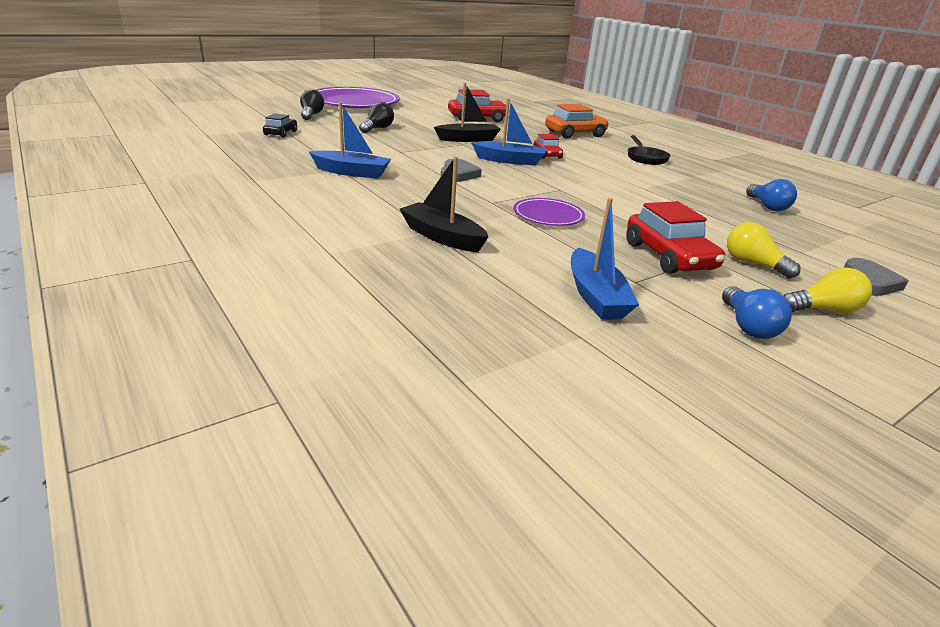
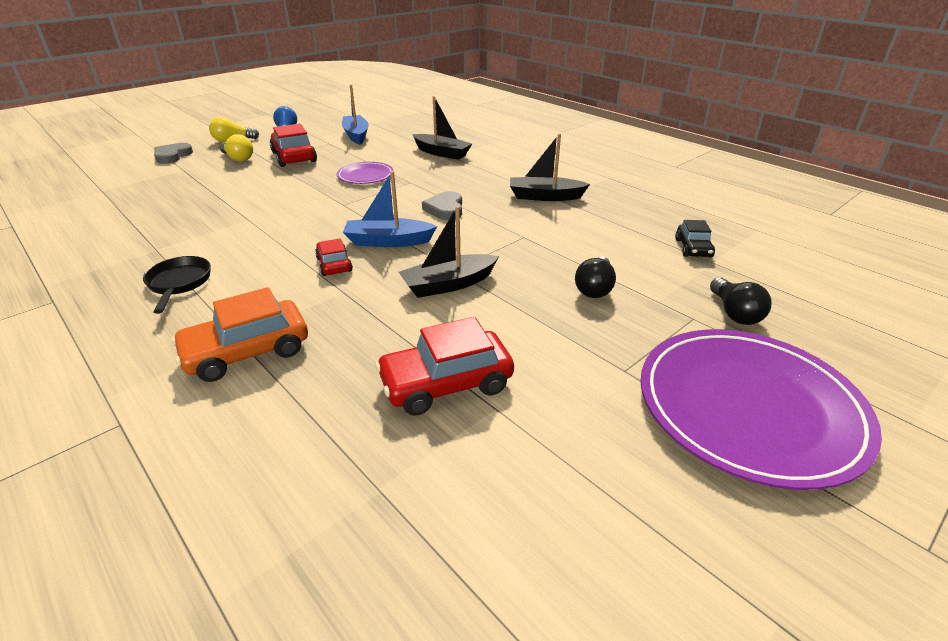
camera: 175 degrees right, 5 degrees up
(352, 172) = (545, 196): blue boat -> black boat
(767, 206) = (133, 211): blue light bulb -> none

